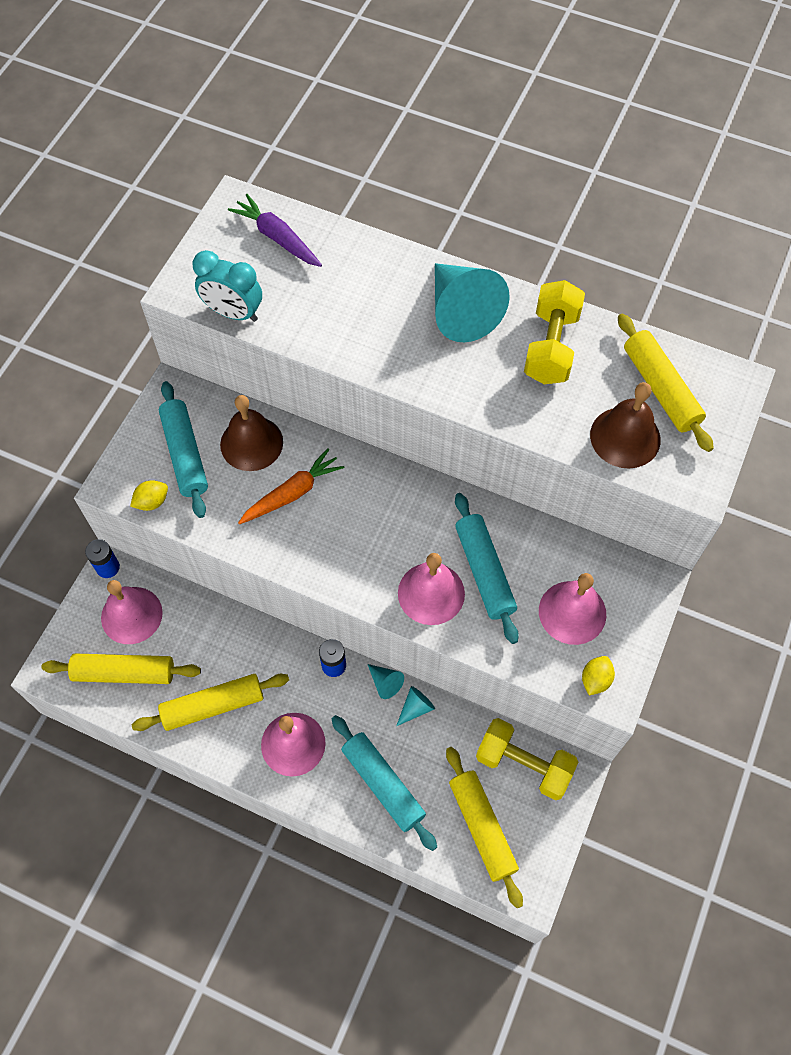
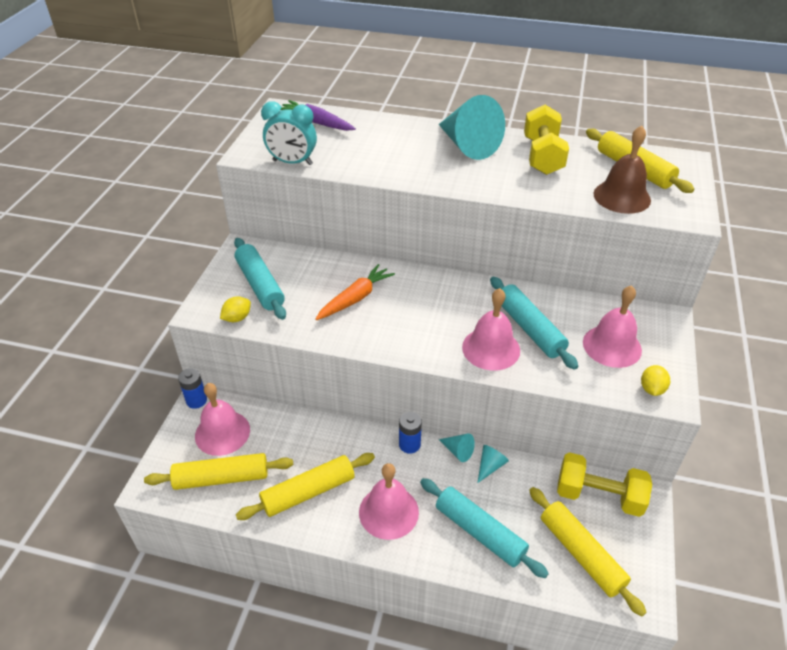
camera: 10 degrees left, 20 degrees down
(251, 443) = (314, 272): brown bell -> none

